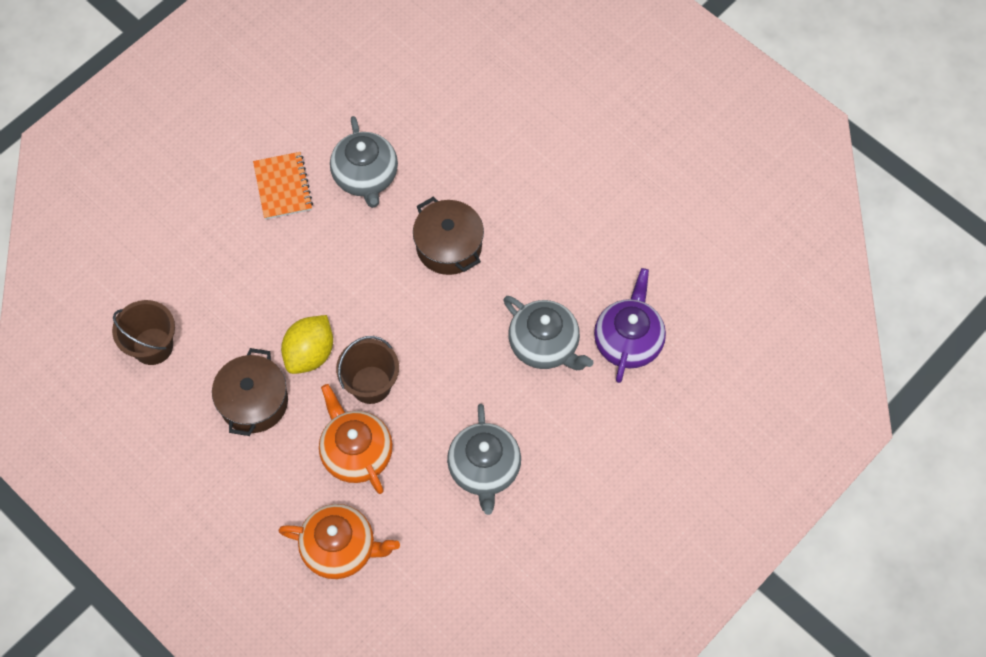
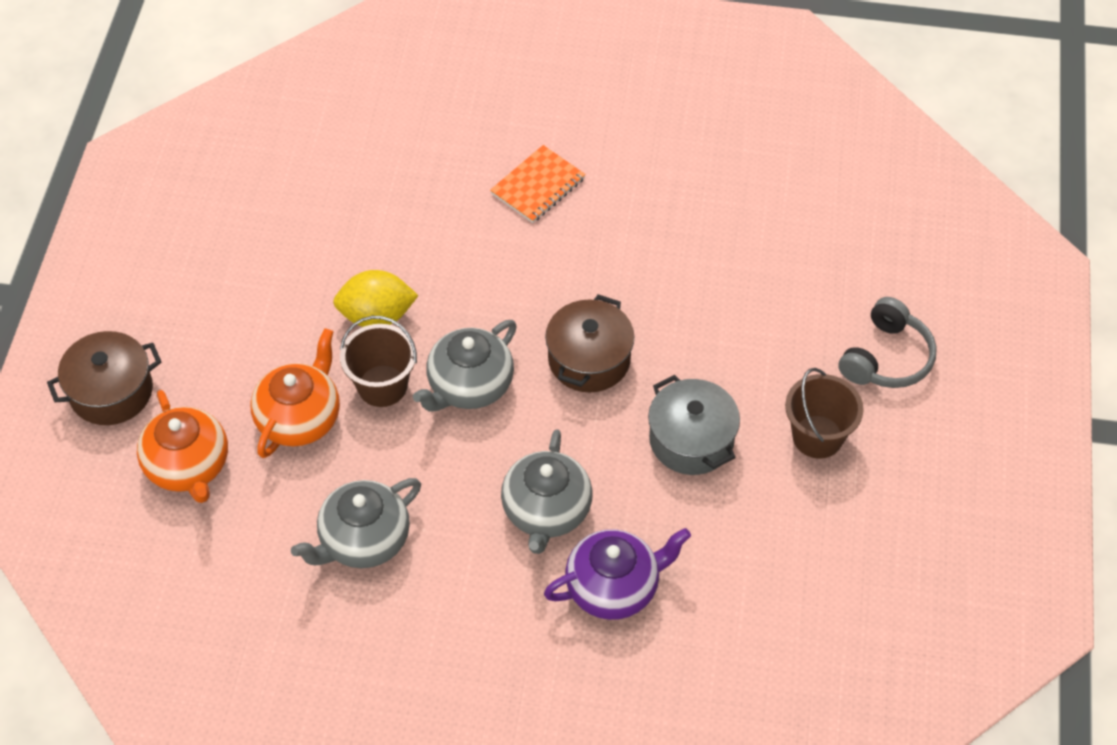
camera: 55 degrees right, 10 degrees down
(153, 346) = (289, 191): brown bucket -> brown bucket (817, 437)
(254, 402) = (291, 302): brown pot -> brown pot (111, 391)
(366, 177) = (607, 244): grey teapot -> grey teapot (469, 386)
(555, 227) = (691, 440): none -> grey pot
(579, 80) = (887, 358): none -> grey headphones

